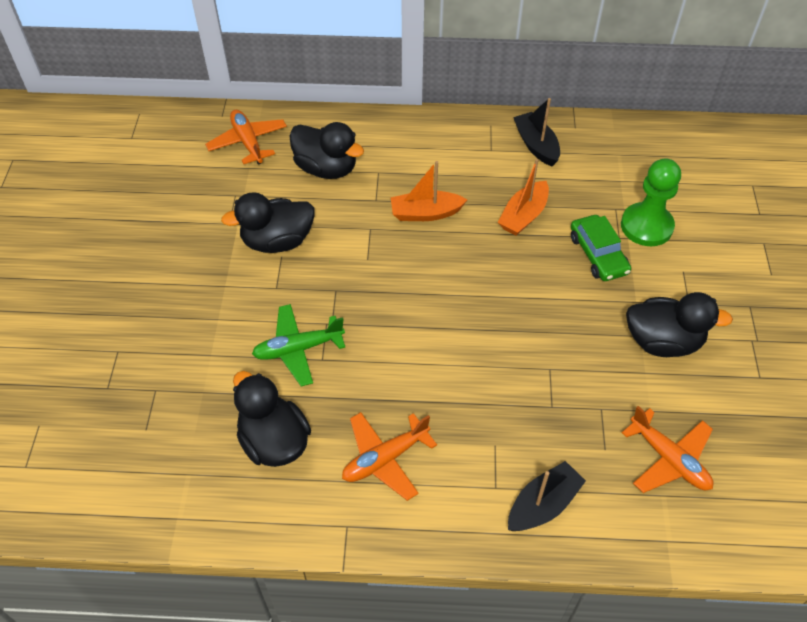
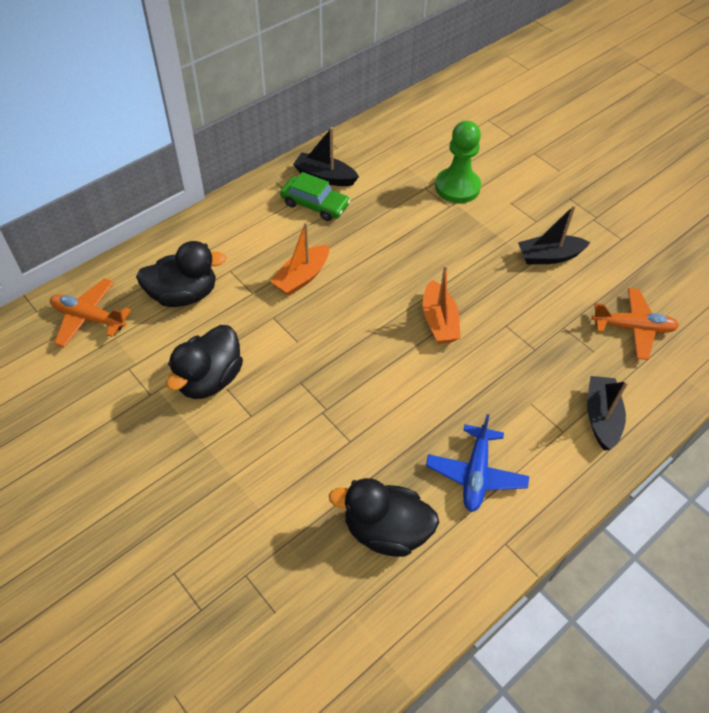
camera: 45 degrees left, 0 degrees up
(298, 349) = (323, 448): green plane -> none
(385, 459) = (475, 474): orange plane -> blue plane
(523, 216) = (372, 232): orange boat -> orange boat (439, 321)
(598, 254) = (449, 226): green car -> green car (315, 204)
(662, 342) = (549, 256): black duck -> black boat

